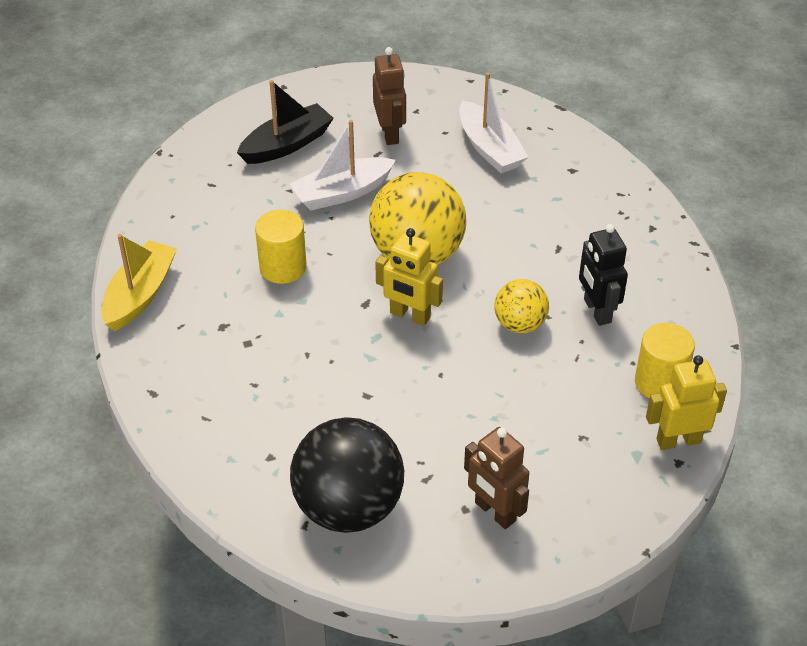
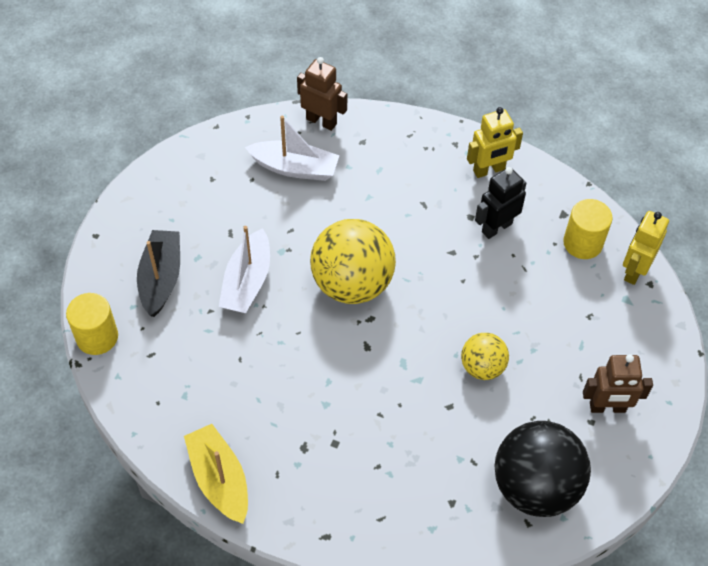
camera: 50 degrees left, 10 degrees up
(283, 267) = (283, 370): yellow cylinder -> yellow cylinder (97, 337)
(390, 133) = (218, 210): brown robot -> brown robot (321, 121)
(409, 315) = (403, 329): yellow robot -> yellow robot (489, 170)
(520, 324) = (469, 276): yellow ball -> yellow ball (482, 367)
(596, 311) = (496, 227): black robot -> black robot turned 120 degrees clockwise

